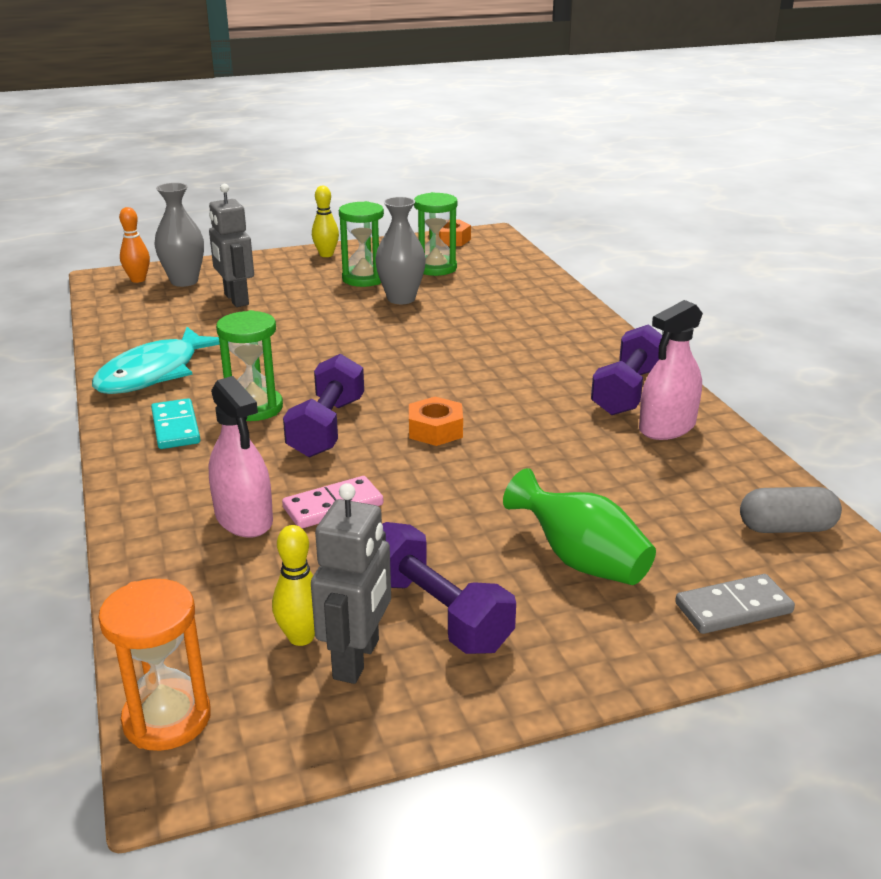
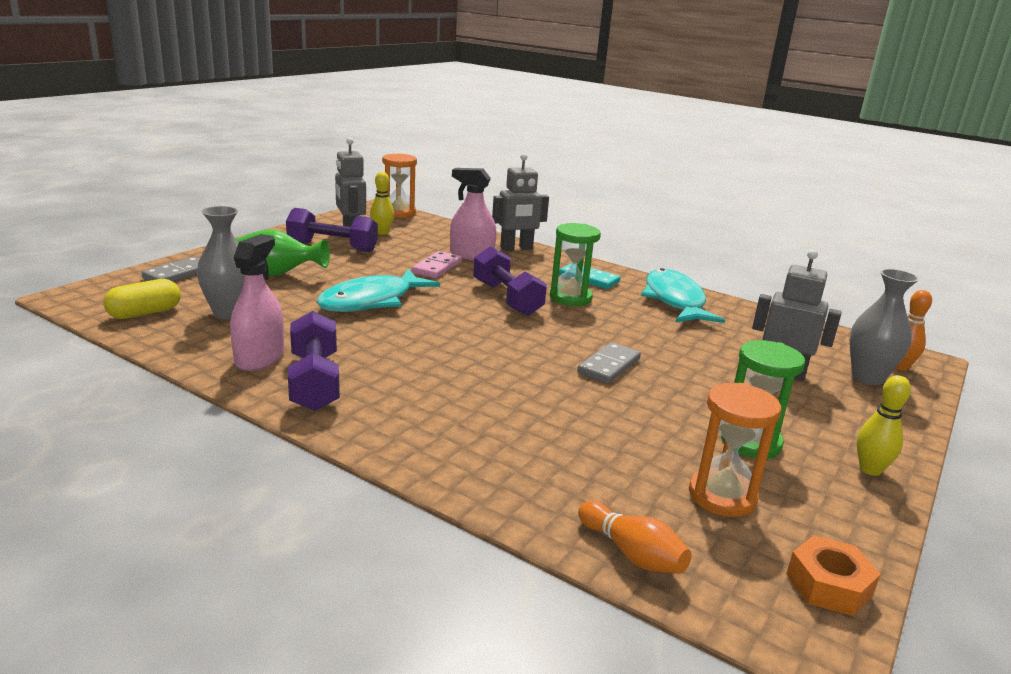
camera: 140 degrees right, 5 degrees down
(151, 514) = (516, 248): none -> grey robot
(360, 338) = (609, 366): none -> grey domino
(401, 299) = (662, 425): grey vase -> grey vase (229, 313)
(435, 268) = (722, 496): green hourglass -> orange hourglass
(435, 430) = (436, 313): orange nut -> none
(490, 468) = (371, 301): none -> turquoise fish
(523, 266) = (632, 553): none -> orange bowling pin
(786, 528) = (145, 313): grey capsule -> yellow capsule

